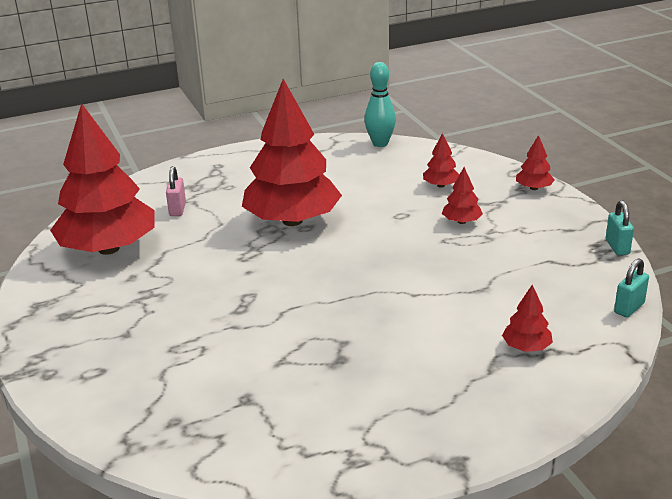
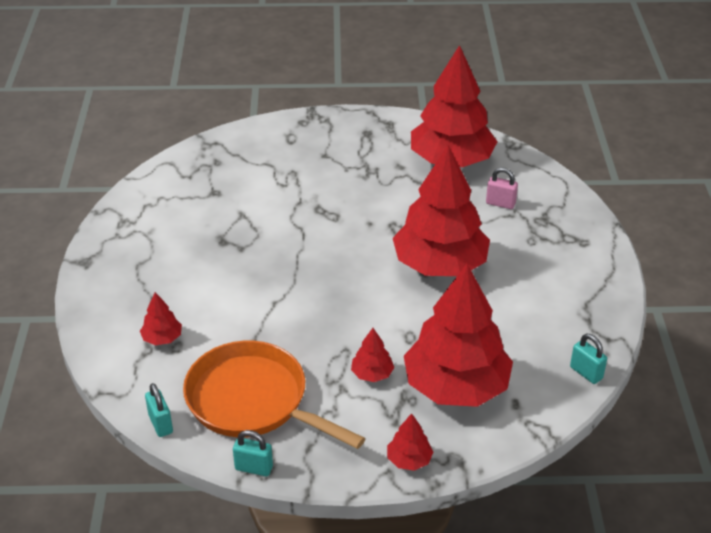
camera: 110 degrees right, 10 degrees up
(380, 143) = (586, 373): turquoise bowling pin -> turquoise padlock
(441, 185) = (456, 386): red tree -> red tree, size x2.47
(550, 268) = (253, 401): none -> orange pan

